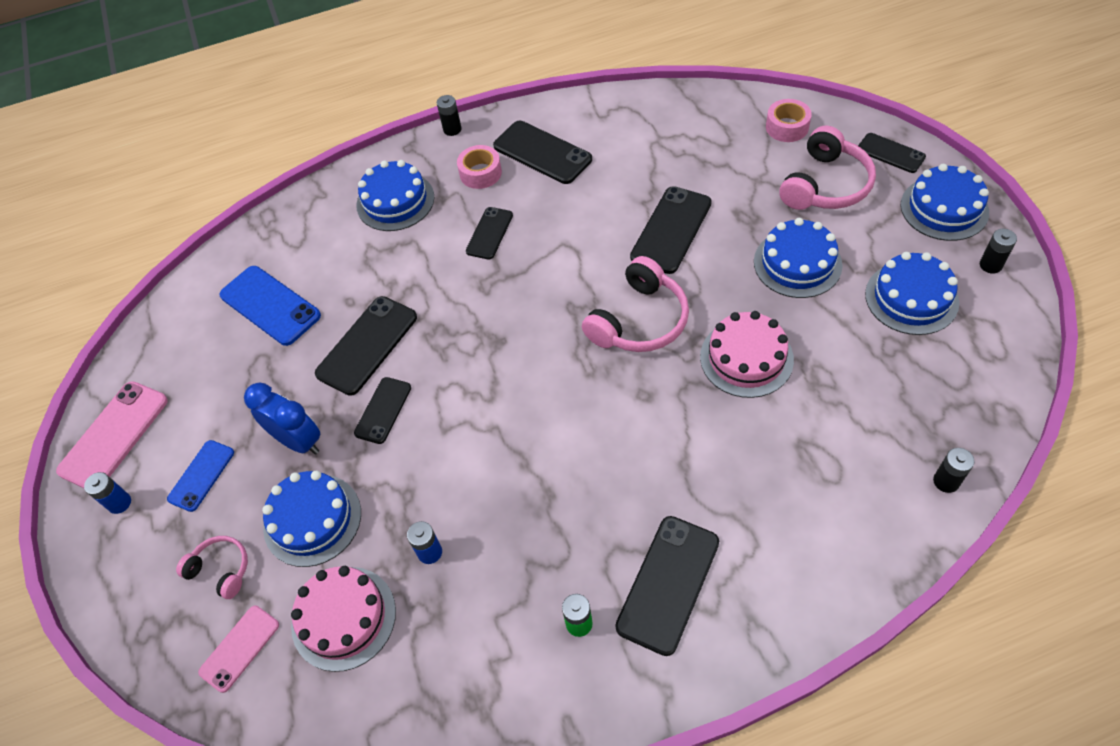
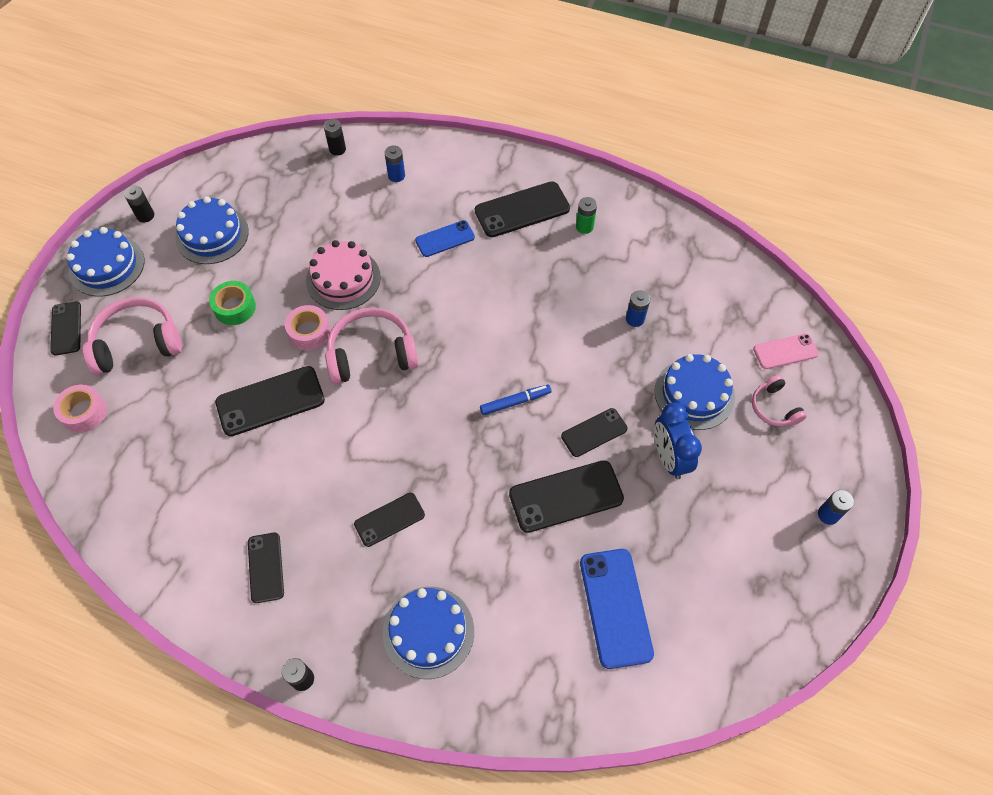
camera: 145 degrees left, 5 degrees up
(114, 435) = (811, 582): pink phone -> none
(201, 475) = (755, 488): blue phone -> blue phone (445, 239)
(343, 618) = (711, 322): pink cake -> none
(475, 381) = (515, 402): none -> blue marker
(480, 173) = (333, 594): pink tape -> pink tape (309, 332)
(542, 153) = (266, 567): black phone -> black phone, size x0.61
(797, 263) = (235, 307): blue cake -> green tape
(845, 506) = (396, 176): none -> blue battery

